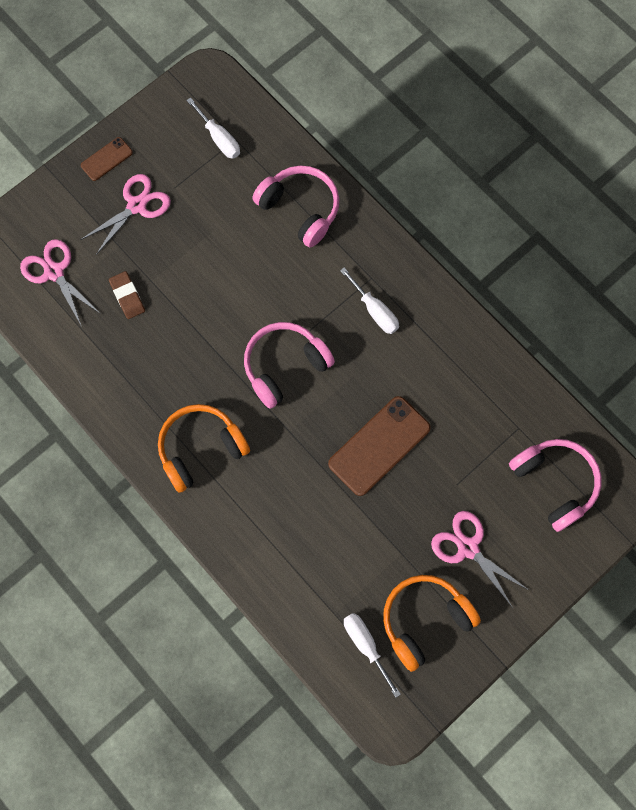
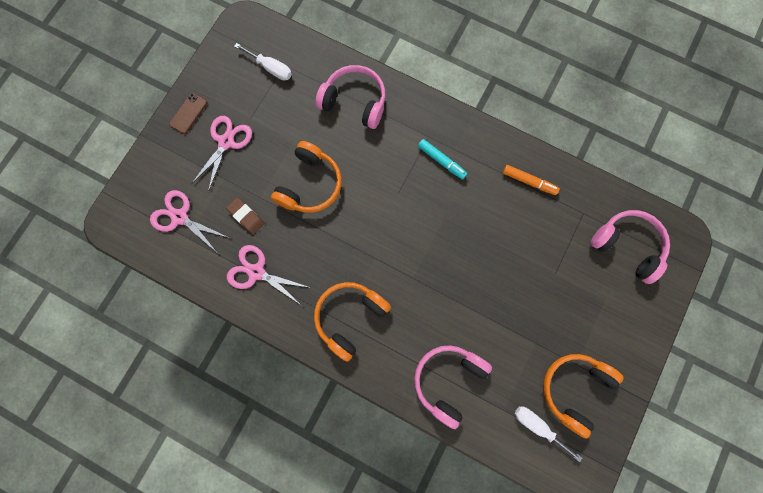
camera: 20 degrees left, 5 degrees up
(213, 286) = (310, 185): none -> orange headphones
(284, 366) = (389, 228): pink headphones -> pink headphones (448, 380)
(375, 311) = (441, 161): white screwdriver -> turquoise marker
(379, 446) = (486, 265): brown phone -> none
(468, 369) = (529, 181): none -> orange marker
(468, 548) = (583, 320): pink scissors -> pink scissors (256, 272)

